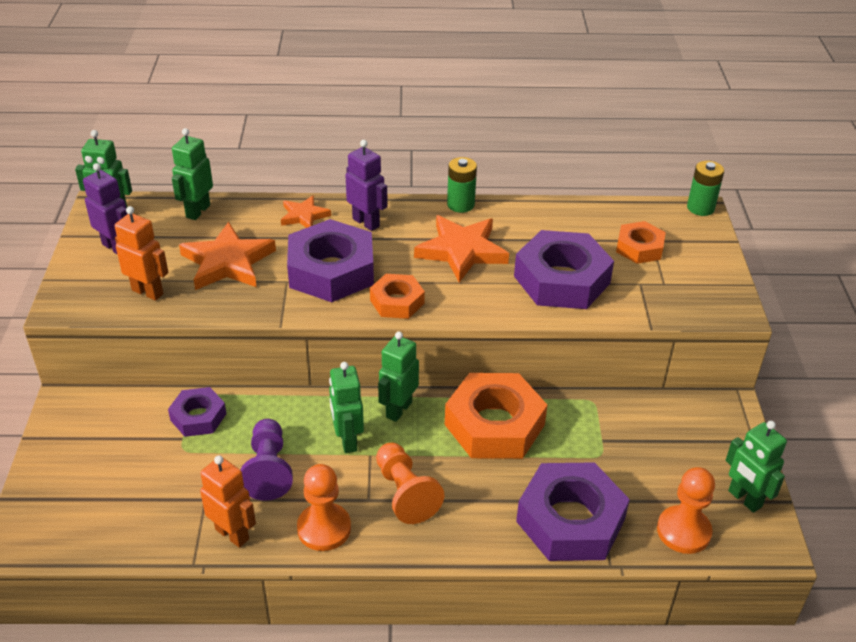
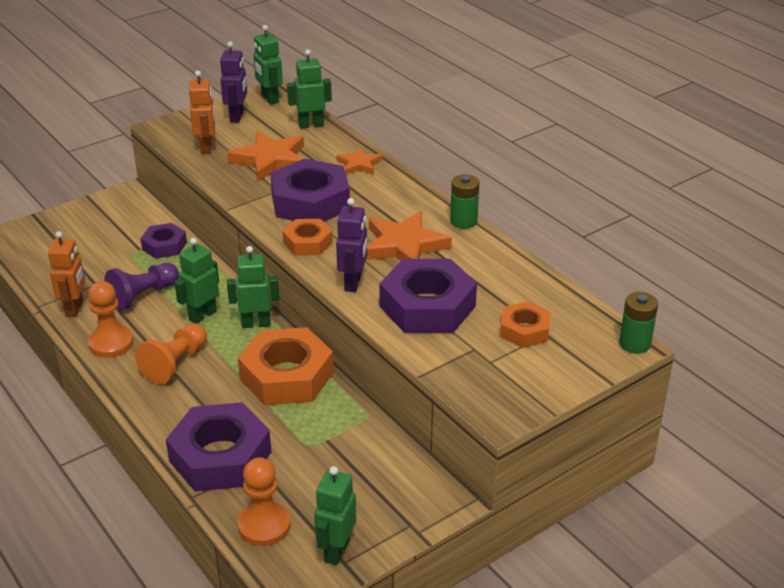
camera: 55 degrees right, 5 degrees down
(366, 222) = (385, 191): purple robot -> purple robot (353, 283)

